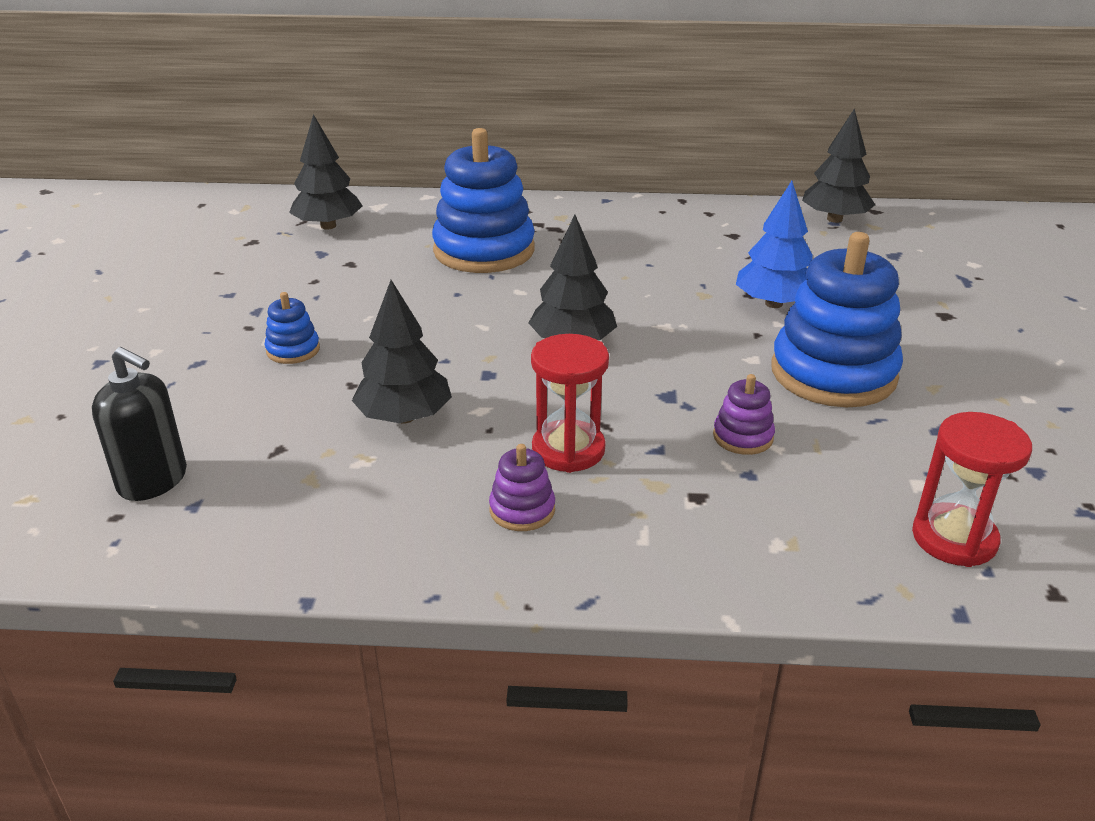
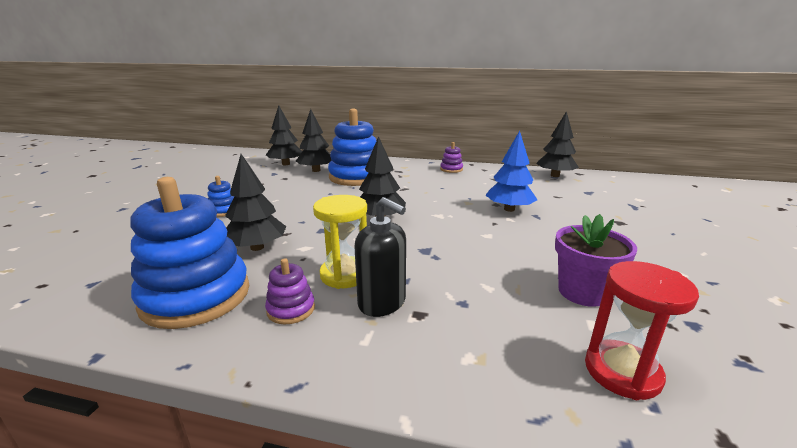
camera: 10 degrees right, 10 degrees down
(153, 480) = (84, 267): black soap dispenser -> black soap dispenser (382, 303)
(399, 239) = (316, 170): none -> black tree
(568, 450) = (345, 275): red hourglass -> yellow hourglass
(743, 437) = (466, 278): purple stacking toy -> purple stacking toy (451, 169)
(833, 373) = (539, 247): blue stacking toy -> blue stacking toy (196, 296)
(901, 441) = (582, 292): none -> purple flower pot

